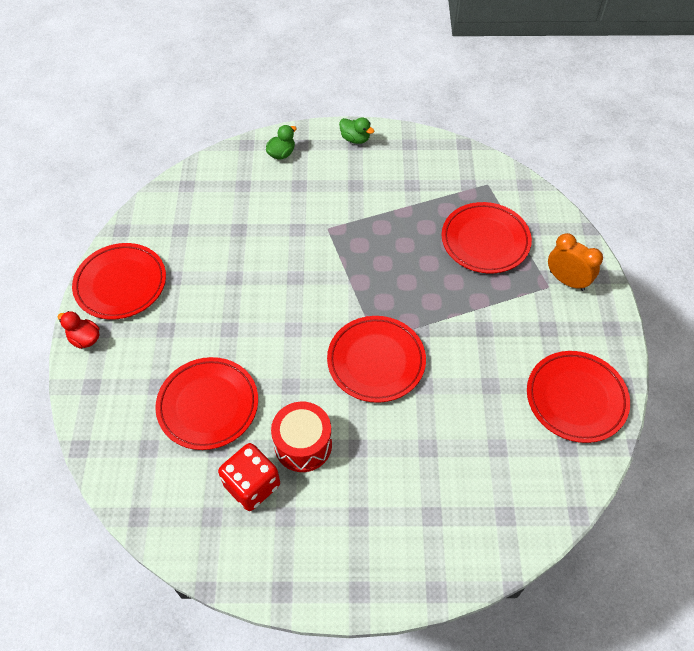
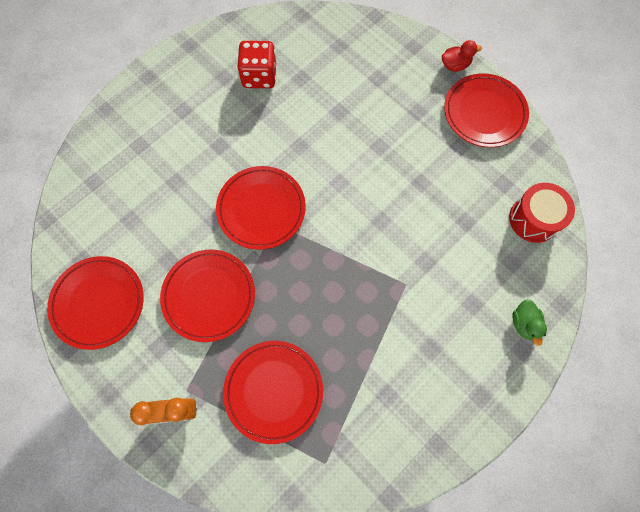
camera: 135 degrees right, 15 degrees up
(208, 405) = (334, 93): red plate -> red plate (209, 296)
(303, 445) = (253, 120): red drum -> red drum (533, 219)
(355, 139) = (487, 403): green duck -> none

